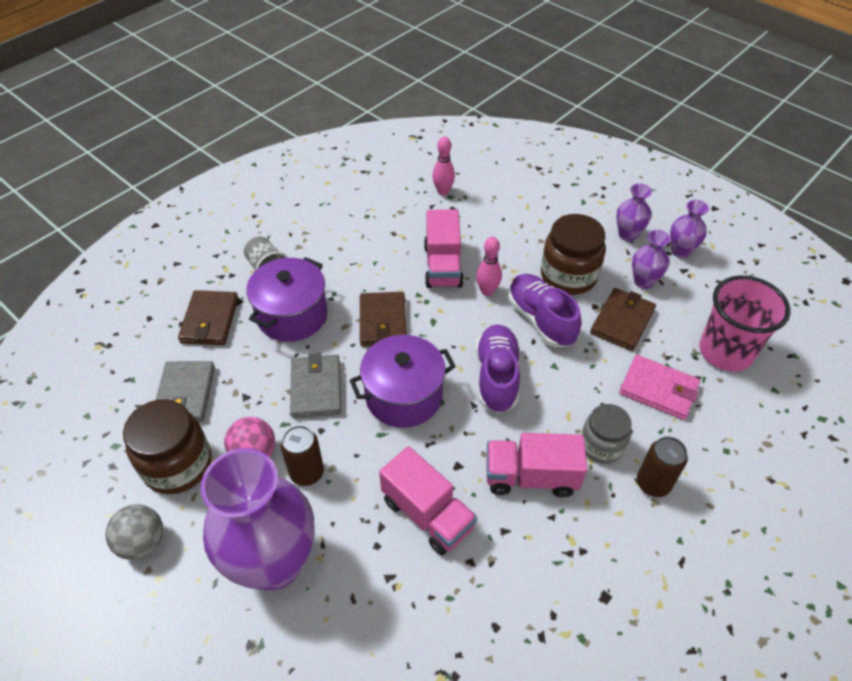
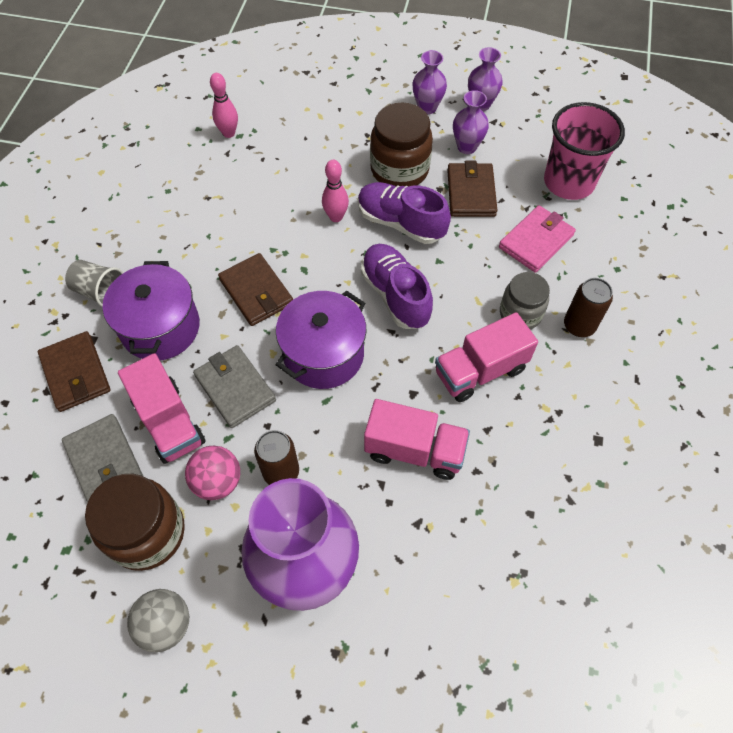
camera: 30 degrees left, 10 degrees up
(443, 266) = (278, 210): pink truck -> pink truck (169, 422)
(658, 389) = (536, 241): pink wallet -> pink wallet turned 45 degrees counterclockwise

